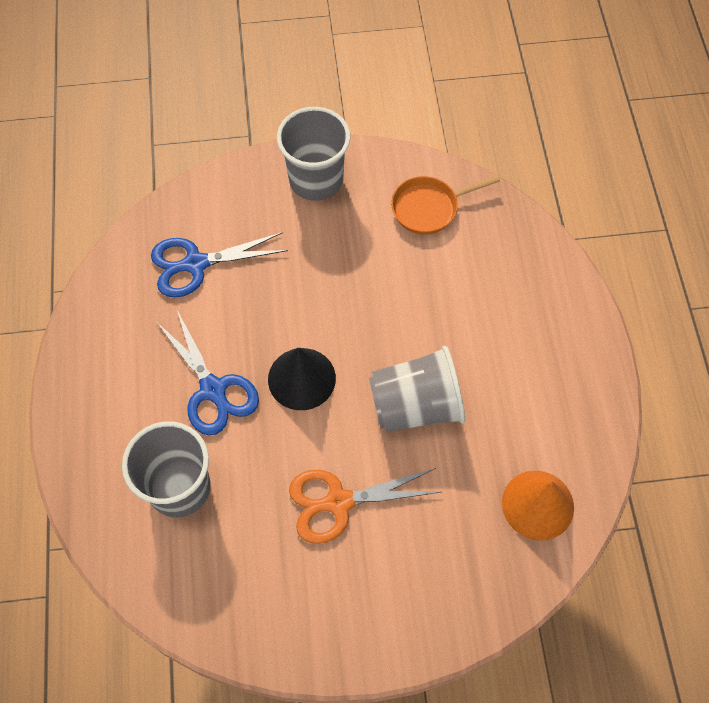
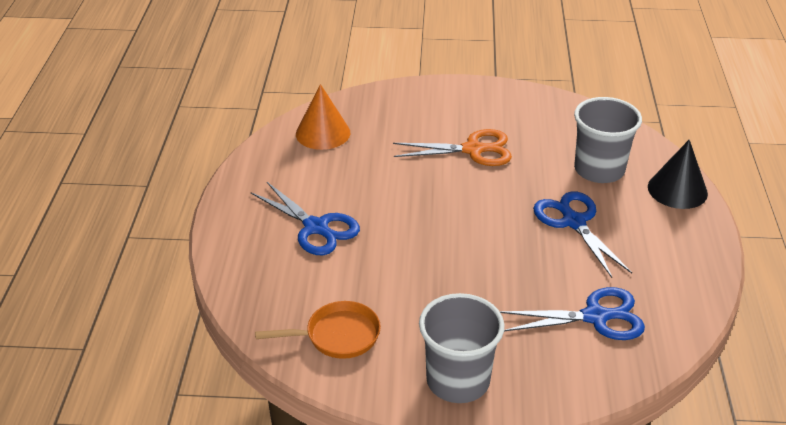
camera: 170 degrees left, 25 degrees down
(301, 378) = (494, 220): black cone -> black cone (677, 190)
(415, 406) = (398, 193): grey cup -> none
(491, 336) = (316, 228): none -> blue scissors

